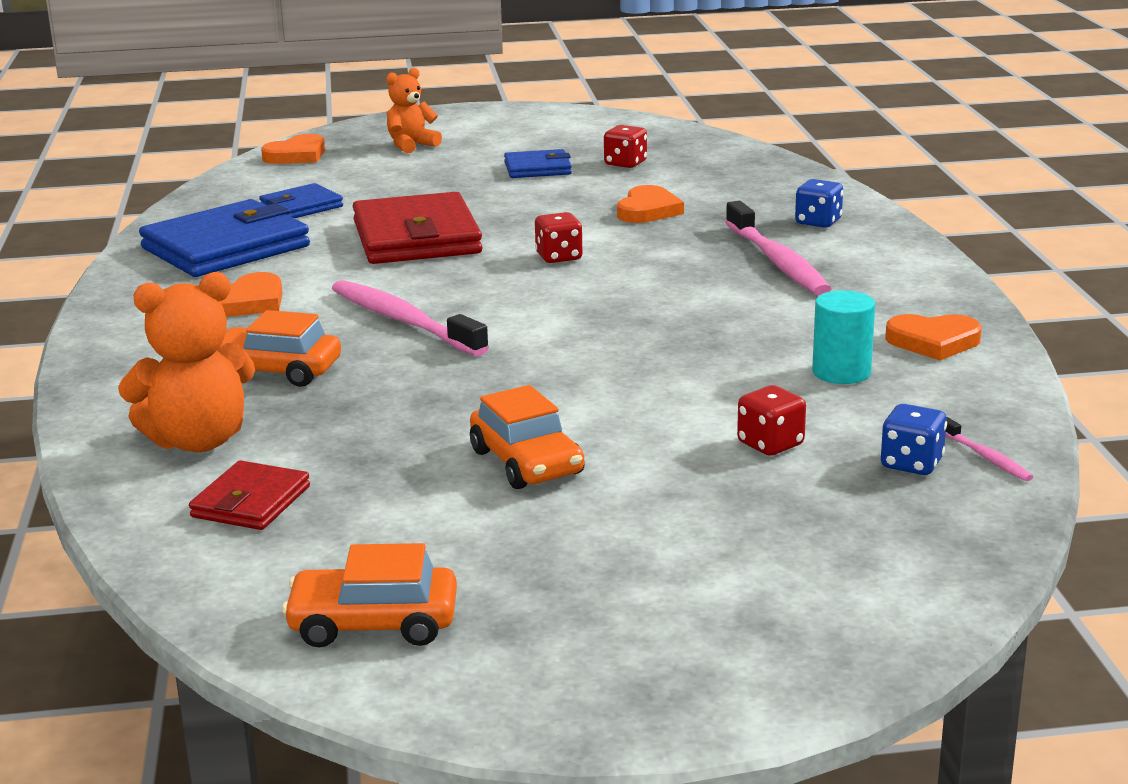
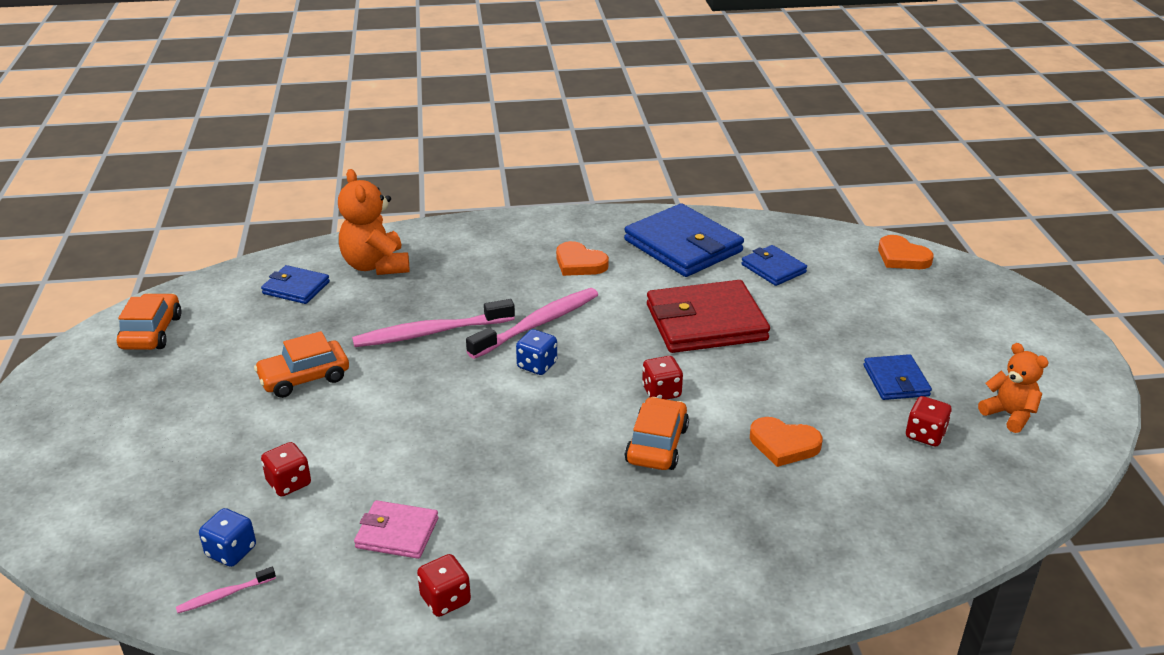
camera: 90 degrees right, 10 degrees up
(251, 502) = (296, 288): red wallet -> blue wallet
(276, 371) = (465, 282): orange car -> orange car (657, 444)
(411, 146) = (946, 310): orange teddy bear -> orange teddy bear (1009, 415)
(777, 261) = (648, 519): pink toothbrush -> pink toothbrush (430, 333)
(818, 222) = (759, 558): blue dice -> blue dice (537, 365)
(841, 372) = (397, 533): turquoise cylinder -> pink wallet
(933, 342) = (445, 599): orange heart -> red dice

